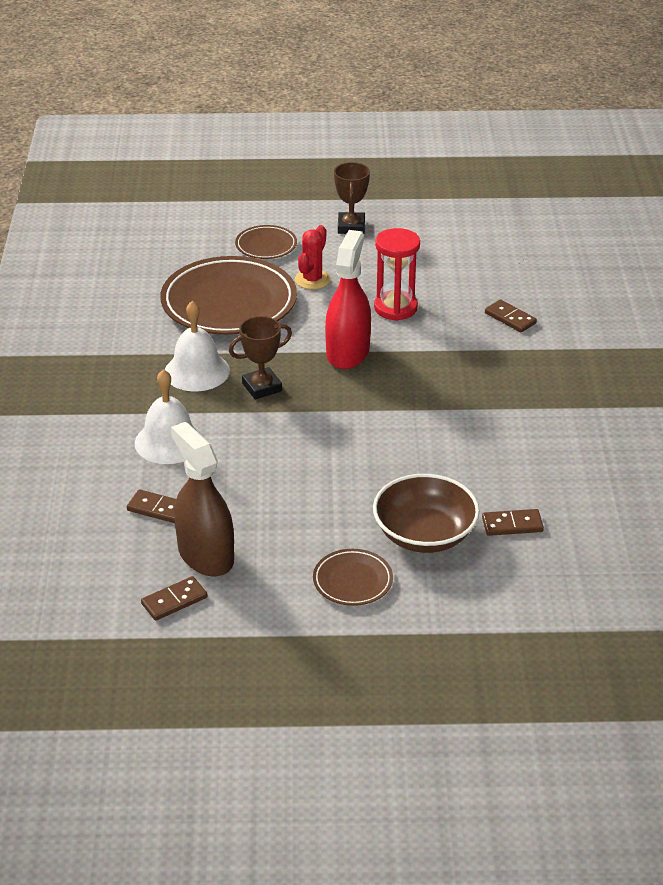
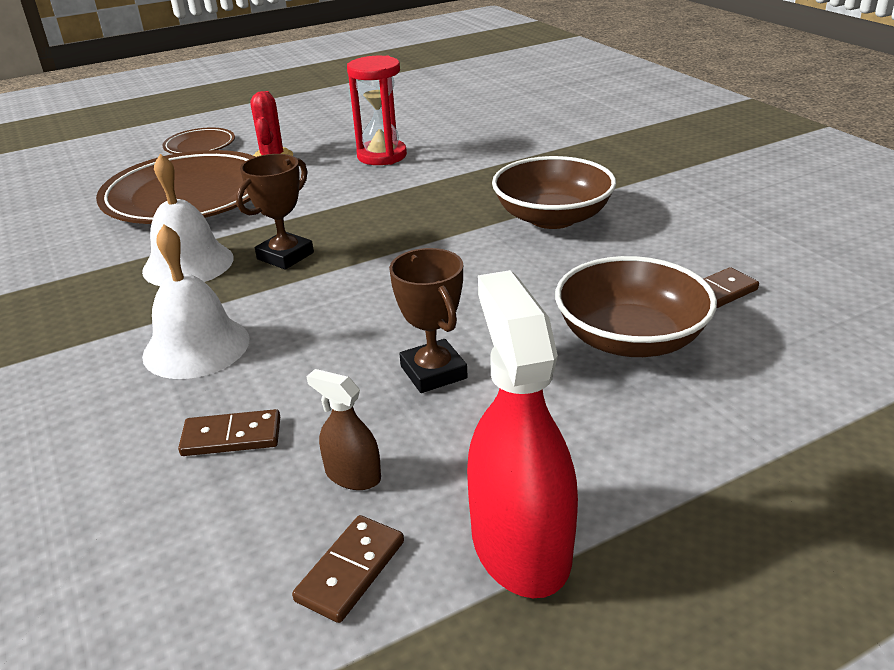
camera: 25 degrees left, 5 degrees down
(205, 555) = (353, 475): brown spray bottle -> brown spray bottle, size x0.48
(348, 352) = (362, 200): red spray bottle -> red spray bottle (520, 545)
(351, 227) = (281, 115): brown trophy -> brown trophy (433, 372)
(352, 581) = (600, 428): brown plate -> none
(467, 420) = (552, 218): none -> brown bowl
(510, 318) = (504, 135): brown domino -> none

